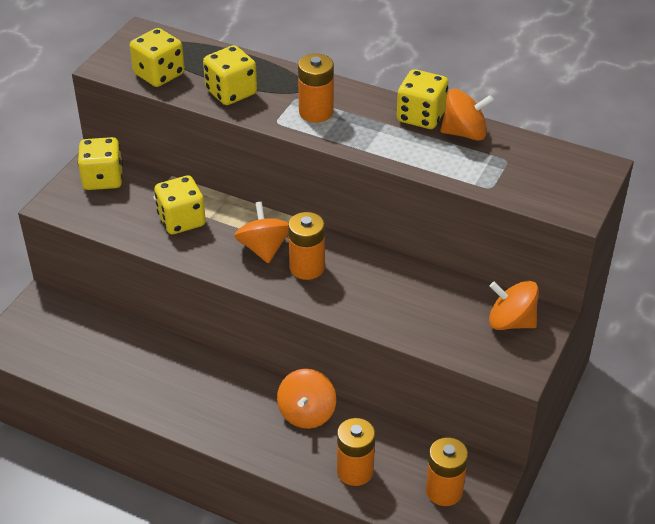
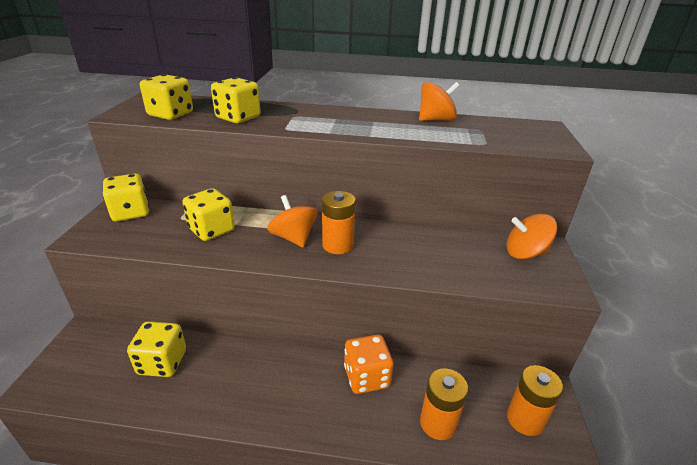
camera: 20 degrees left, 10 degrees down
(306, 413) = (366, 377): orange spinning top -> orange dice
(316, 112) = (315, 121): orange battery -> none
(421, 116) = (396, 116): yellow dice -> yellow dice (162, 362)

